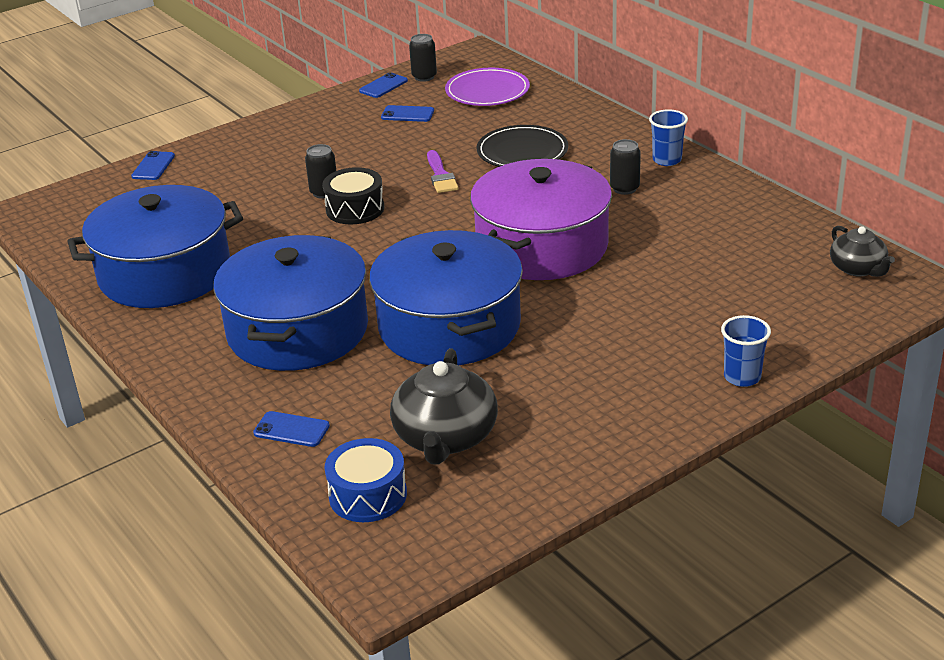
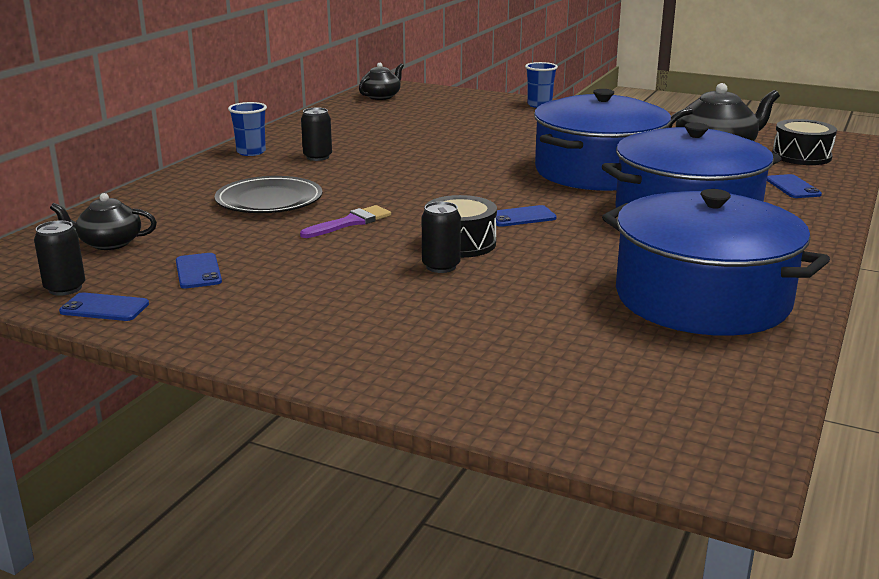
camera: 120 degrees left, 10 degrees down
(153, 166) = (483, 405): blue phone -> blue phone (521, 217)
(368, 495) = (801, 156): blue drum -> black drum
(487, 91) = (109, 243): purple plate -> black teapot
(542, 246) = (445, 166): purple pot -> none

